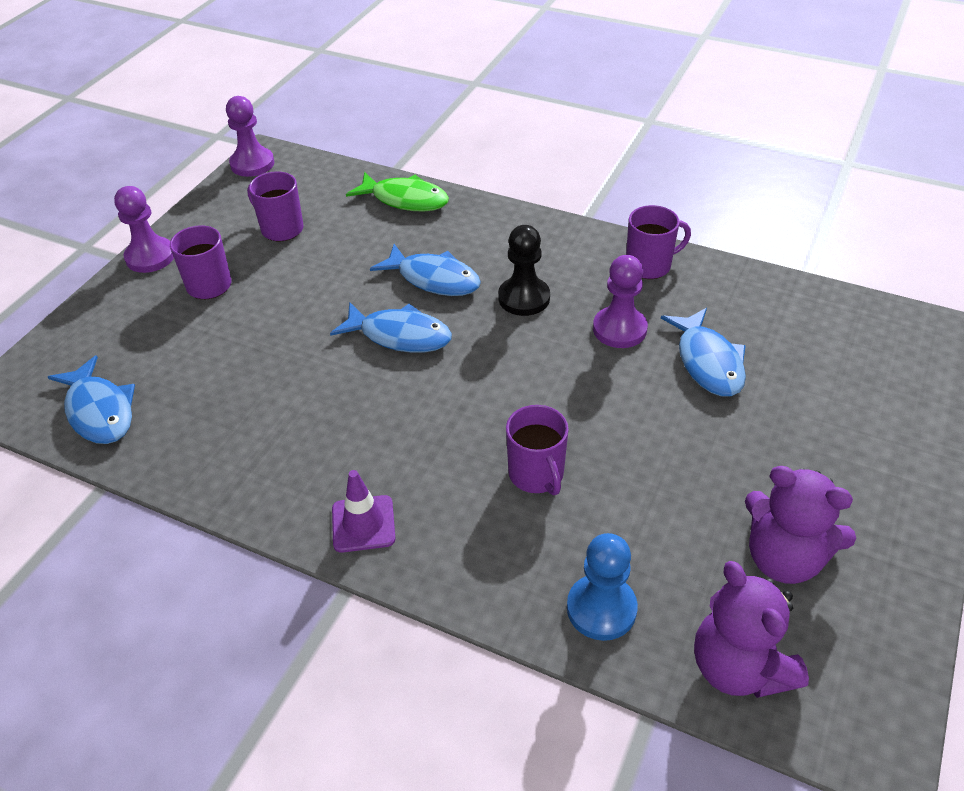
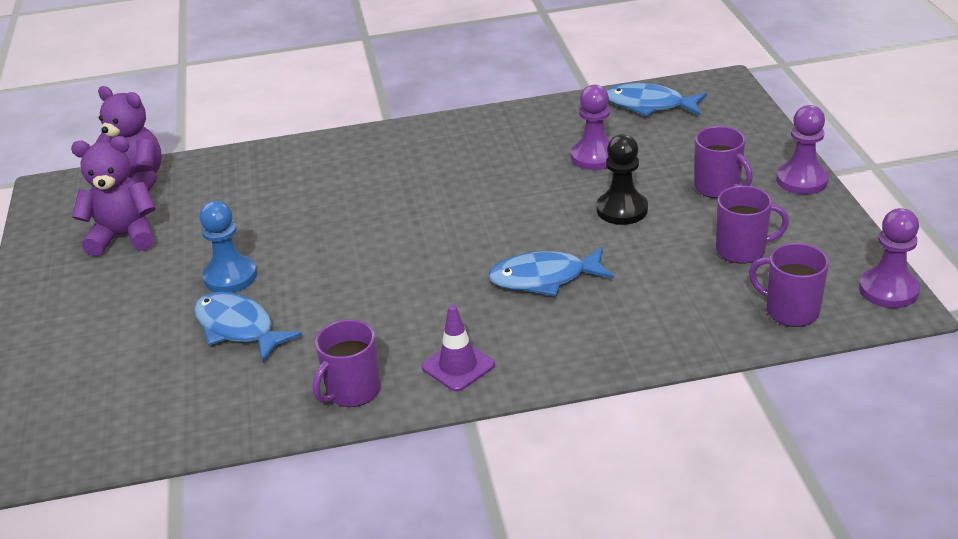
camera: 145 degrees right, 10 degrees down
(363, 524) = (408, 139): purple traffic cone -> purple traffic cone (458, 366)
(400, 335) = (515, 228): blue fish -> none
(405, 199) = (676, 334): green fish -> none
(524, 298) = (446, 302): black pawn -> black pawn (622, 210)
(536, 474) = (322, 203): purple mug -> purple mug (790, 311)
(601, 609) = (231, 170): blue pawn -> blue pawn (230, 277)
(619, 329) = (336, 318): purple pawn -> purple pawn (594, 157)

